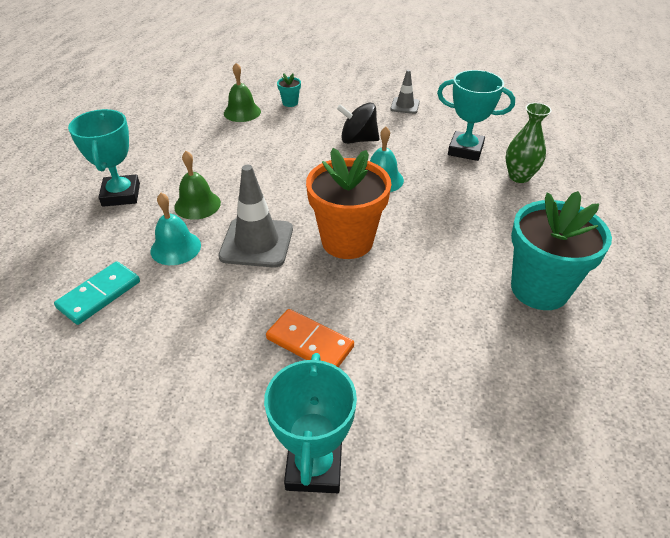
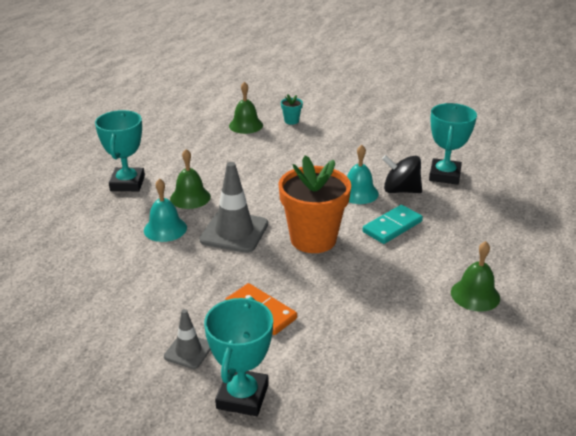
camera: 10 degrees right, 10 degrees down
(99, 295) = (97, 257): turquoise domino -> turquoise domino (392, 226)
(358, 140) = (346, 158): black spinning top -> black spinning top (400, 190)
(405, 106) = (398, 132): grey traffic cone -> grey traffic cone (188, 351)
(465, 150) = (444, 175): turquoise trophy -> turquoise trophy turned 75 degrees clockwise
(519, 177) = (489, 203): green vase -> none
(539, 289) = (475, 295): turquoise flower pot -> green bell

